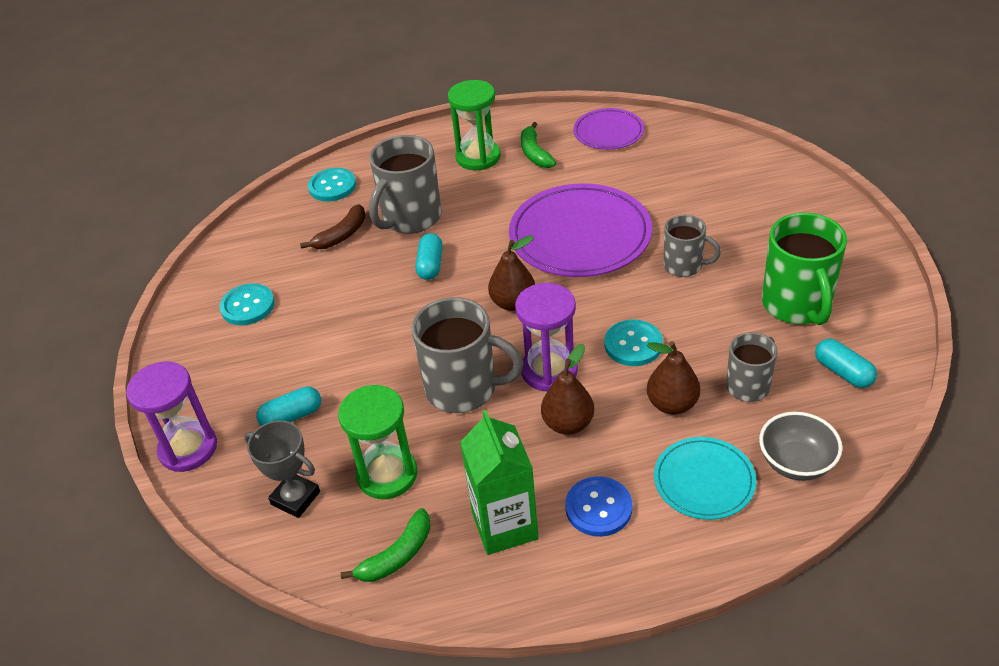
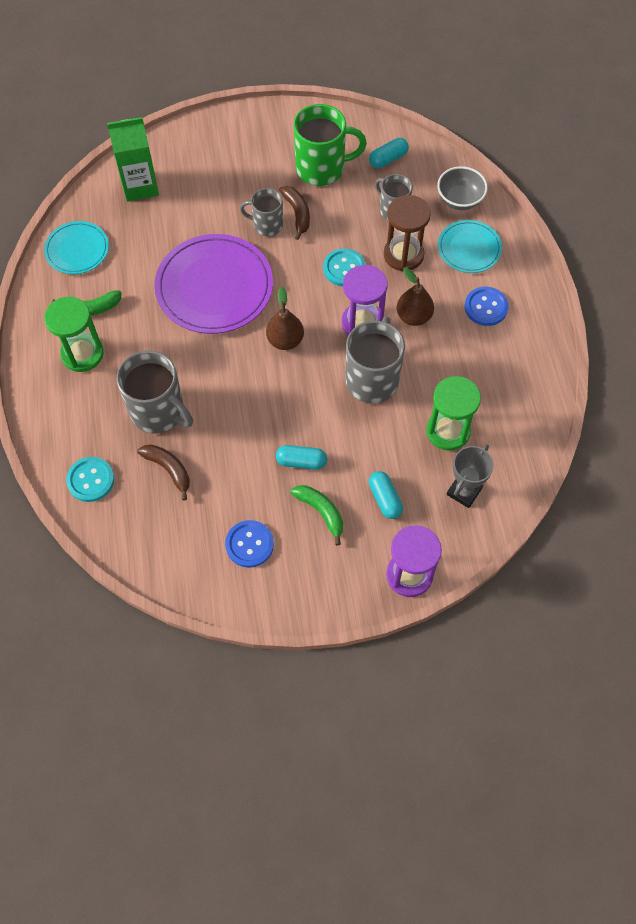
camera: 90 degrees left, 20 degrees up
(247, 306) = (249, 544): turquoise button -> blue button
(397, 555) = (516, 425): green banana -> green banana (321, 512)
(430, 265) = (227, 397): turquoise capsule -> turquoise capsule (301, 461)
(505, 526) = (496, 361): green carton -> green carton (140, 186)
(608, 132) = (77, 250): purple plate -> turquoise plate
(672, 404) = (403, 255): brown pear -> brown hourglass
(684, 266) = (267, 225): grey mug -> grey mug turned 105 degrees counterclockwise
(711, 290) = (297, 214): none -> brown banana

